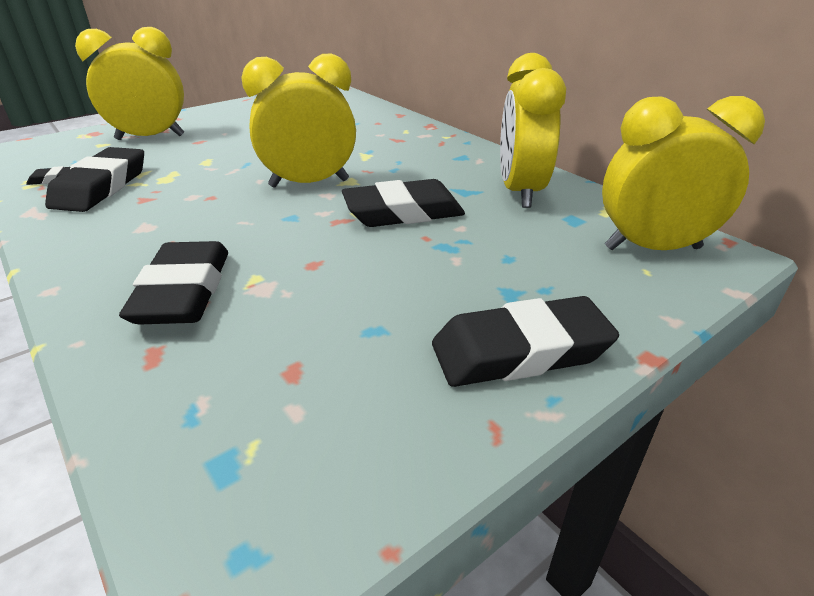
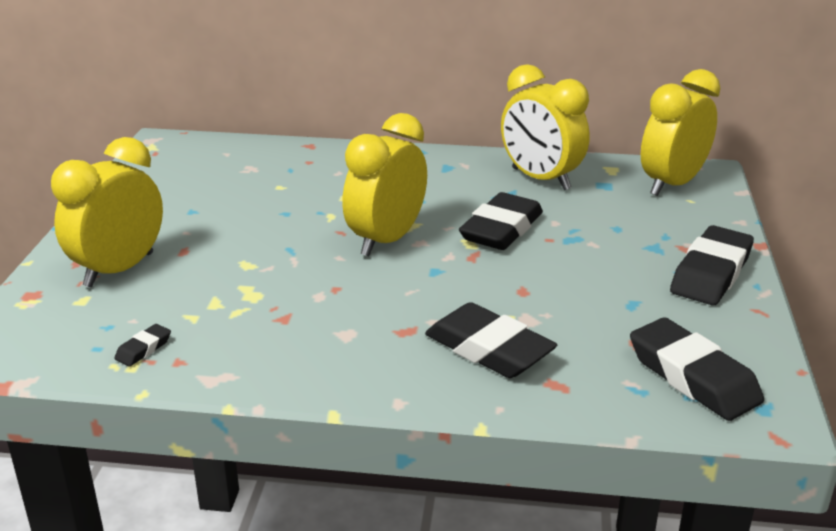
camera: 45 degrees left, 5 degrees down
(101, 187) = (215, 330): black eraser -> black eraser (693, 377)

